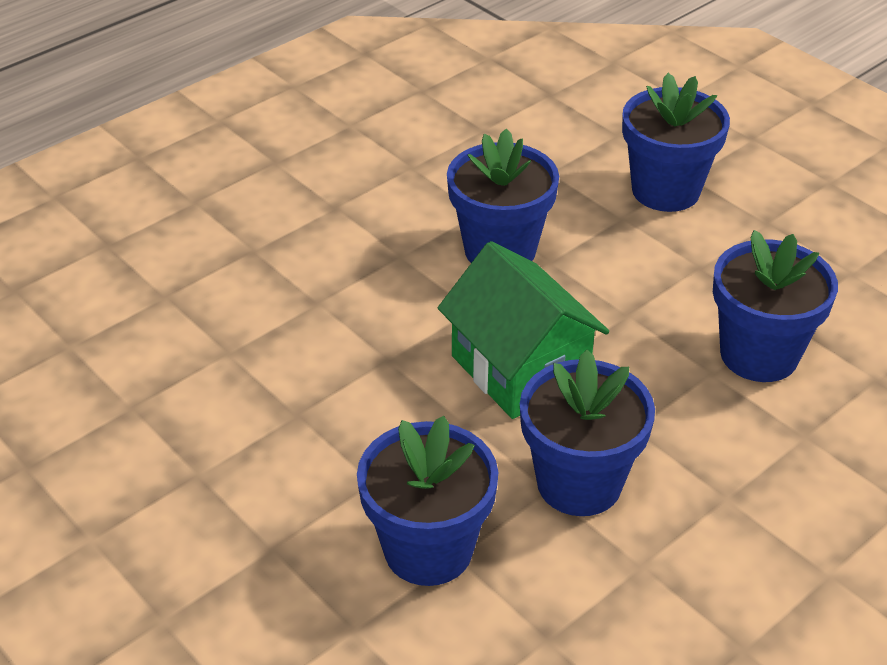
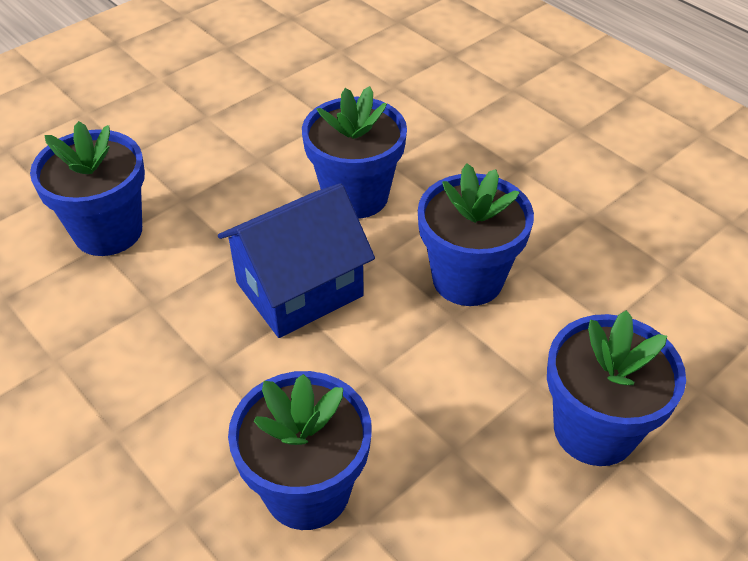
camera: 90 degrees right, 5 degrees up
(519, 369) = (299, 289): green house -> blue house
(579, 483) = (155, 324): blue flower pot -> blue flower pot (355, 196)

